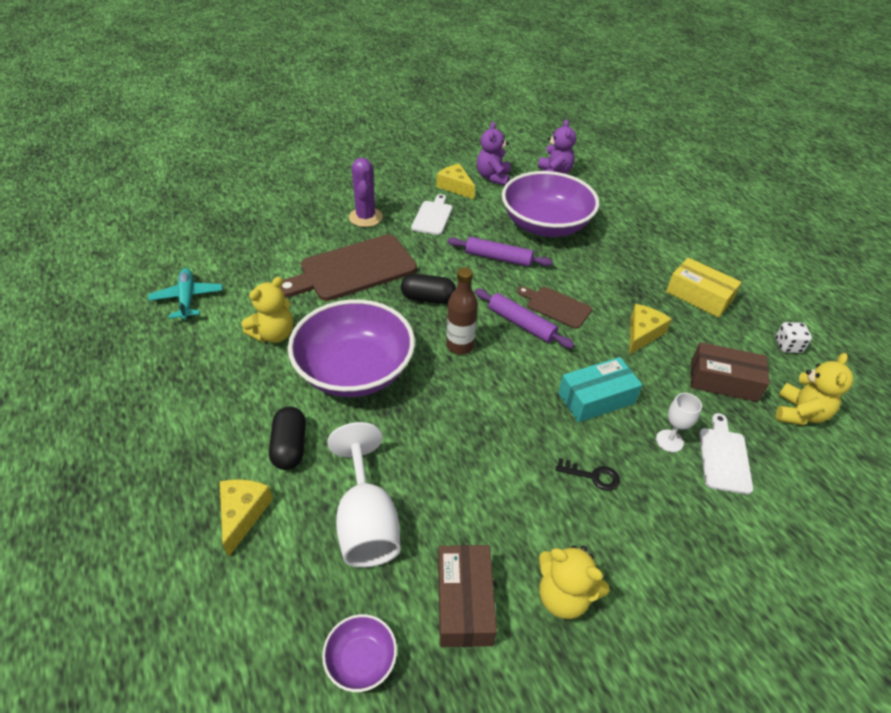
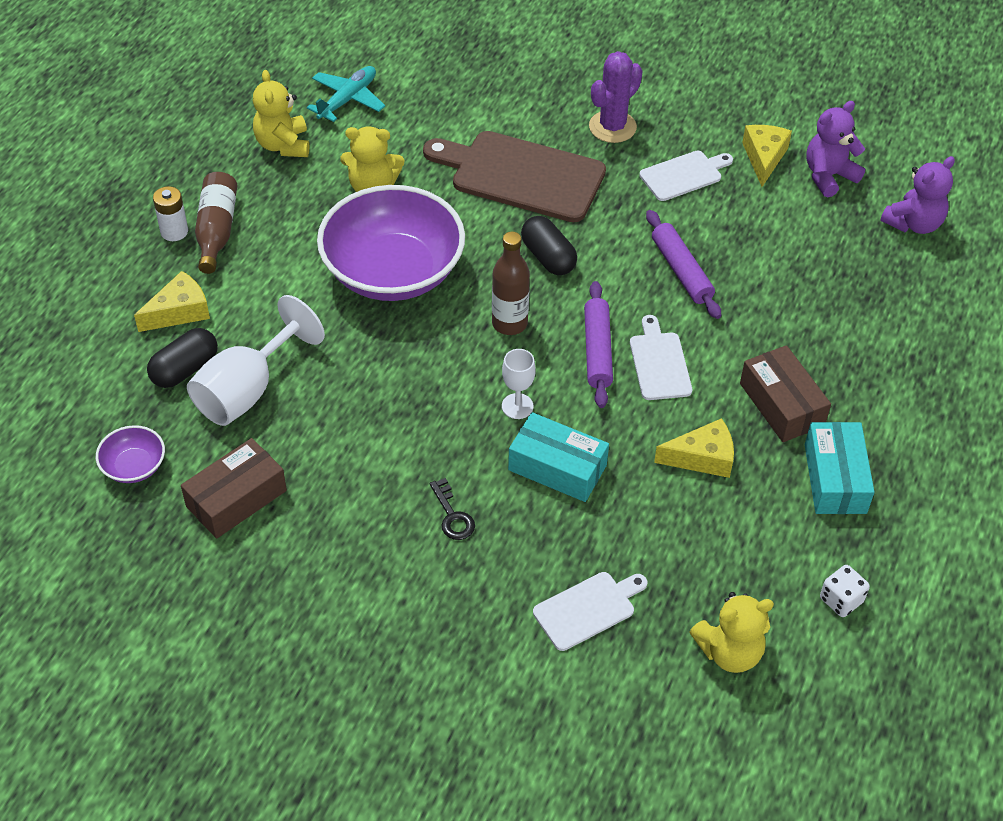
camera: 50 degrees right, 5 degrees up
(164, 464) = (174, 231): none -> white battery
(198, 438) = (216, 231): none -> brown bottle
(290, 447) = (267, 291): black capsule -> black capsule (185, 369)
(545, 225) = (795, 275): purple bowl -> none
(556, 306) = (659, 363): brown cutting board -> white cutting board
(563, 595) = (304, 560): yellow teddy bear -> yellow teddy bear (283, 145)
(669, 441) = (562, 554): white goblet -> white goblet (517, 406)
(699, 296) = (835, 478): yellow box -> turquoise box
(723, 381) = (706, 563): brown box -> brown box (781, 404)

